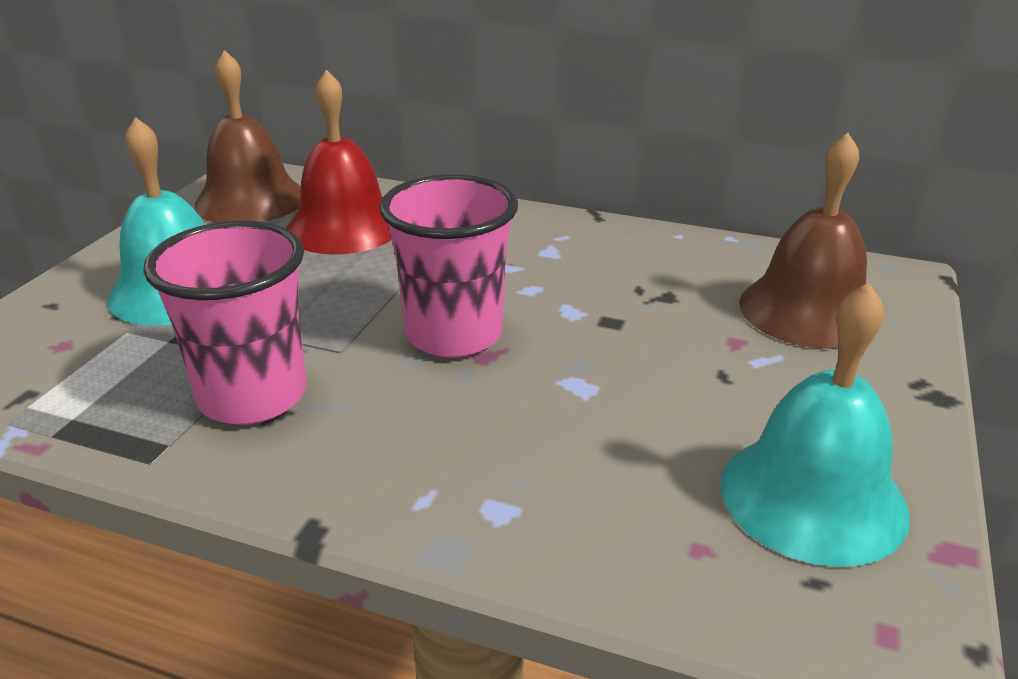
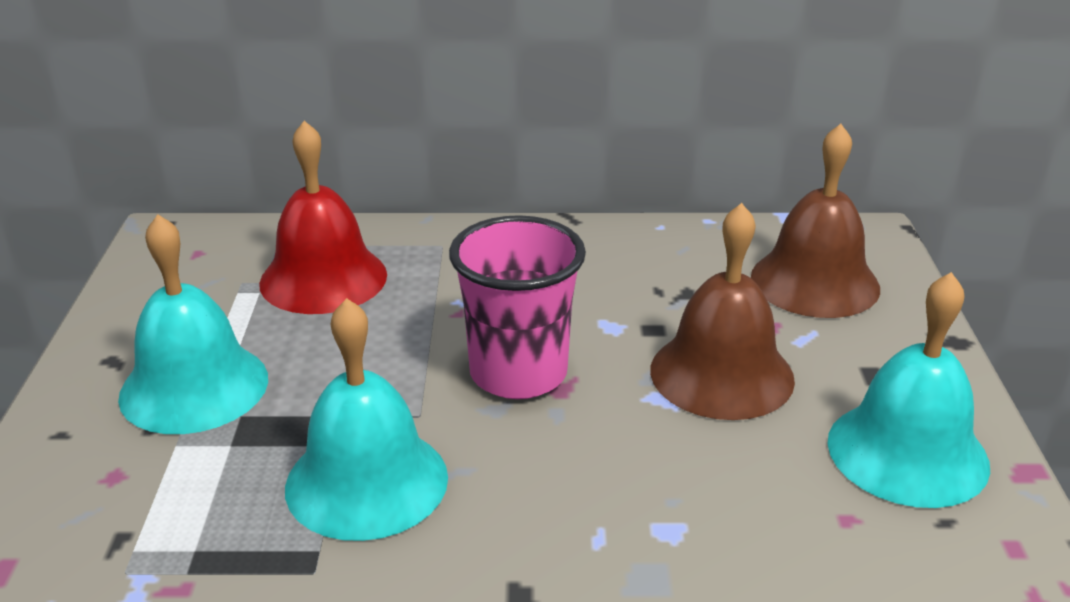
camera: 20 degrees left, 0 degrees up
(250, 200) = (194, 265): brown bell -> brown bell (721, 374)
(253, 396) = (366, 481): pink cup -> turquoise bell

